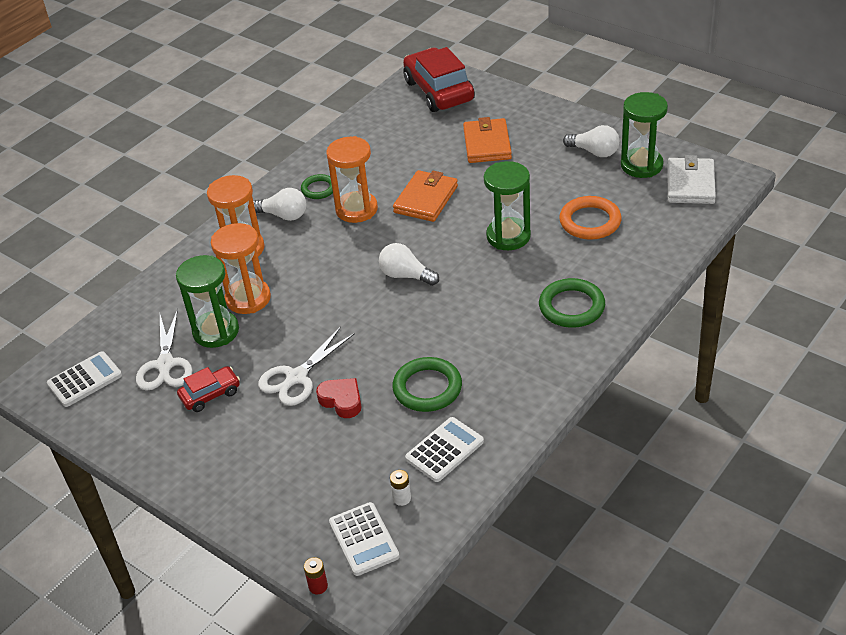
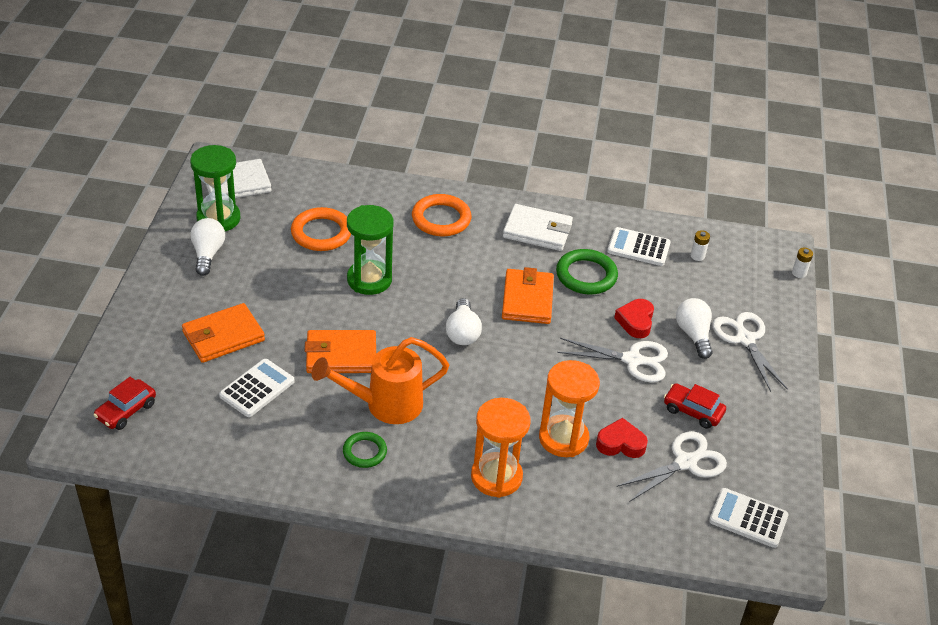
camera: 125 degrees left, 0 degrees up
(216, 331) = (620, 443): green hourglass -> red heart
(261, 479) = (745, 339): none -> white scissors
(283, 215) = (424, 465): white light bulb -> white light bulb (693, 335)
(318, 586) = (799, 273): red battery -> white battery
(356, 209) = (384, 405): orange hourglass -> orange watering can
(363, 539) = (746, 264): white calculator -> white calculator (257, 388)
(420, 332) = (527, 299): none -> orange wallet
(439, 91) = (126, 411): red car -> red car, size x0.52
(516, 374) = (537, 231): none -> white wallet
(571, 307) = (441, 219): green ring -> orange ring

